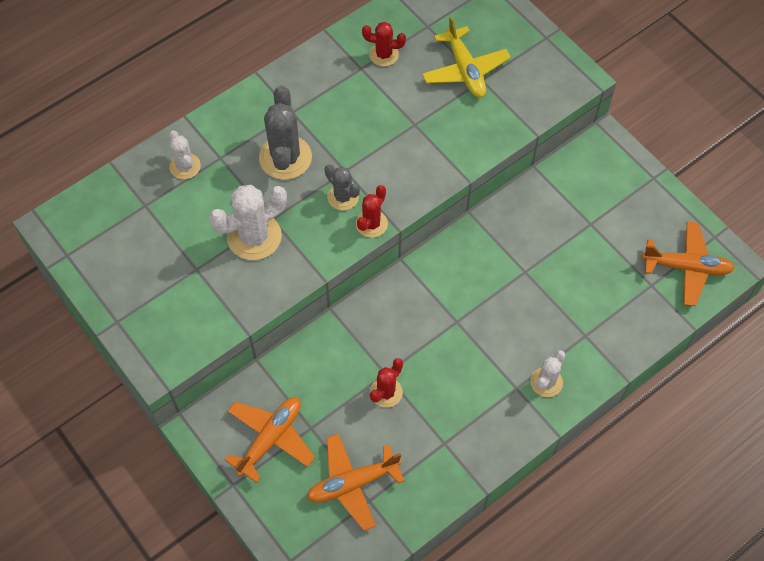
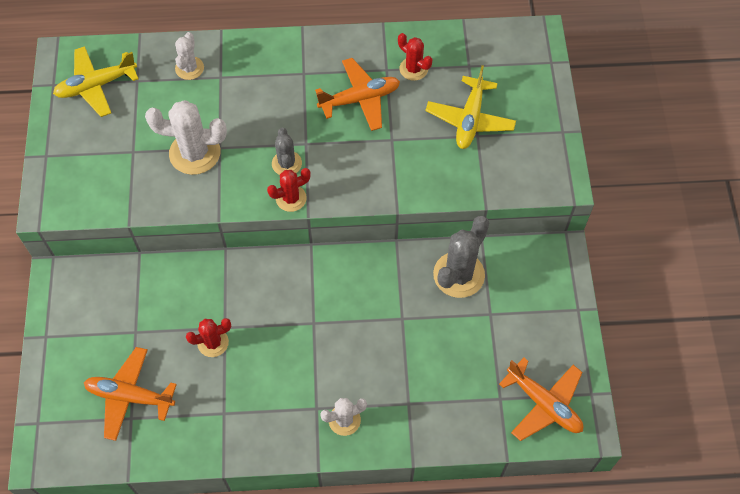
camera: 35 degrees right, 0 degrees up
(110, 232) = (96, 86): none -> yellow plane
(270, 439) = (100, 320): orange plane -> orange plane (360, 99)
(285, 158) = (268, 106): grey cactus -> grey cactus (458, 275)

